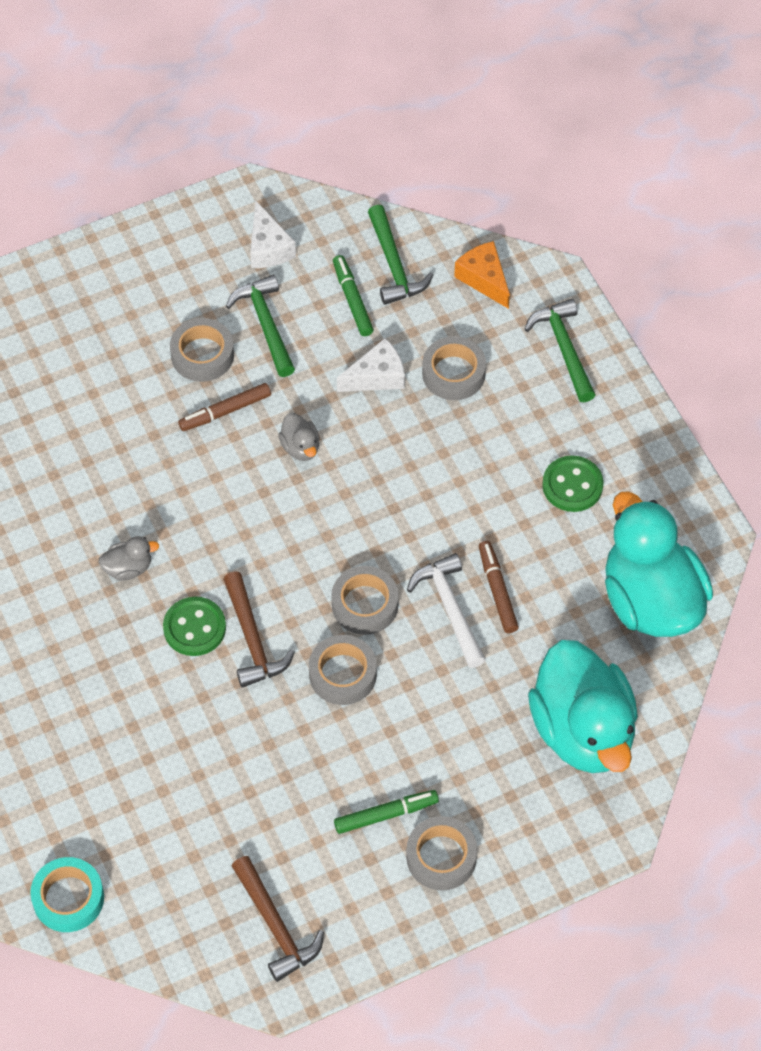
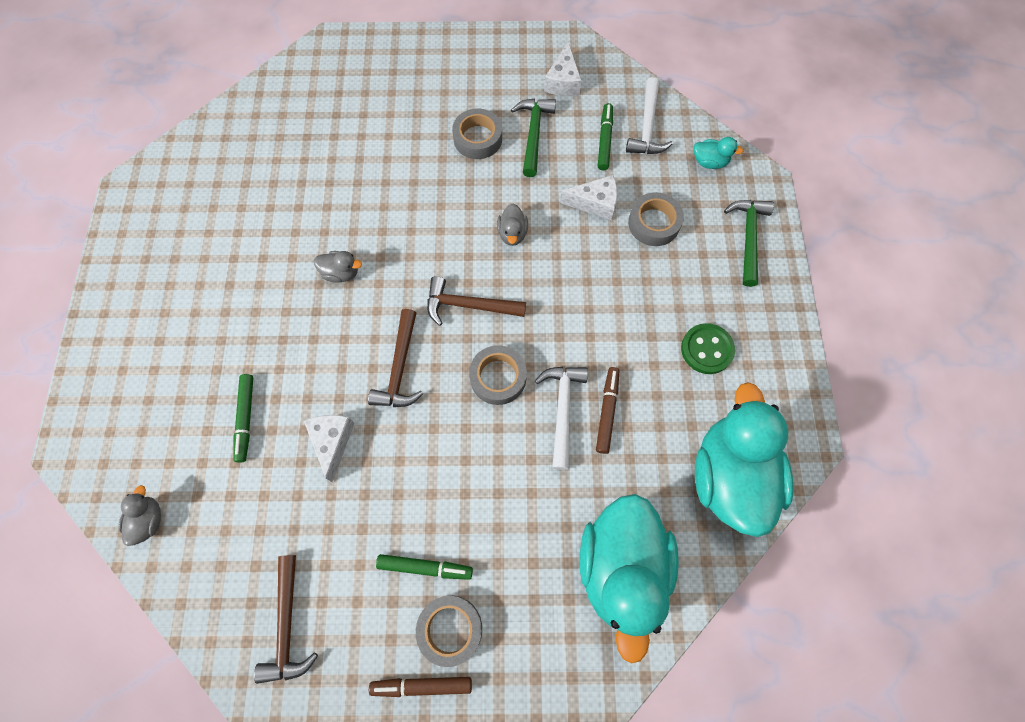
camera: 25 degrees right, 10 degrees up
(68, 898) = (148, 520): turquoise tape -> grey duck
(112, 759) = (246, 419): none -> green marker
(194, 628) = (362, 340): green button -> none
(221, 741) = (332, 442): none -> white cheese
(225, 411) = (472, 185): brown marker -> brown marker (422, 685)
(292, 544) = (468, 305): none -> brown hammer
(342, 674) = (452, 428): grey tape -> none
(394, 265) = (647, 127): green hammer -> white hammer
(484, 279) = (709, 162): orange cheese -> turquoise duck

